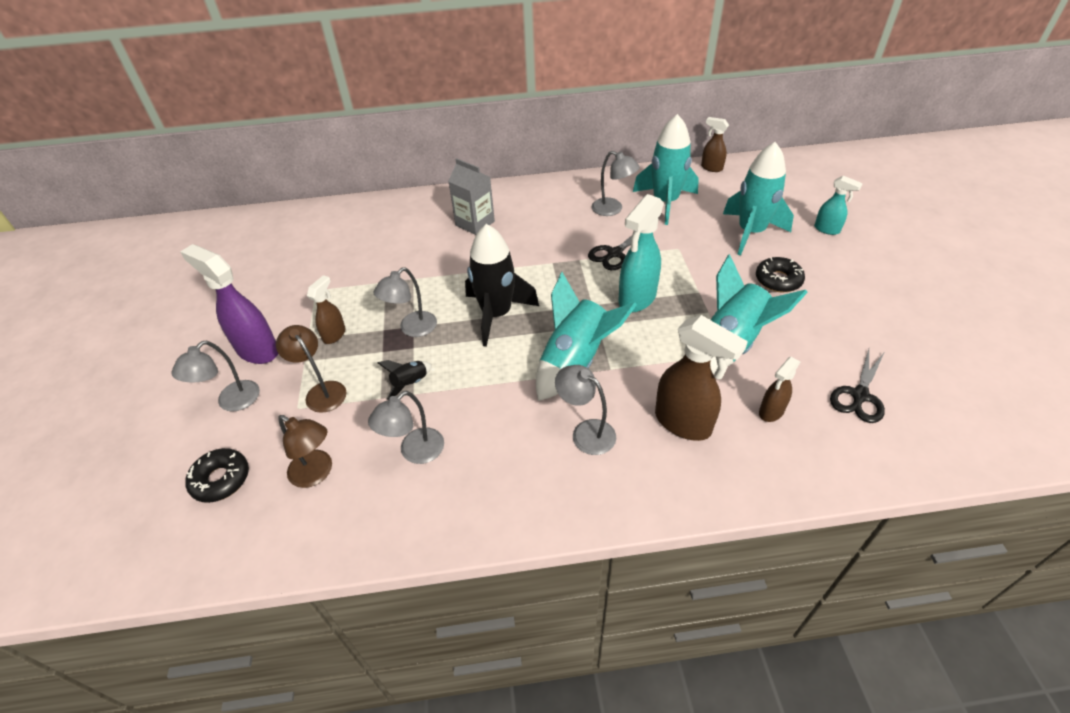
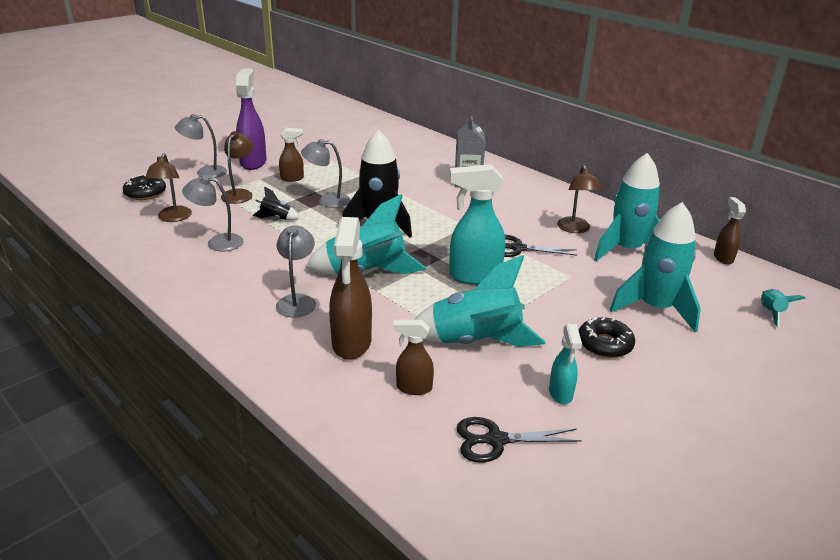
camera: 50 degrees right, 15 degrees down
(613, 209) = (575, 229): grey lamp -> brown lamp
(790, 188) = (771, 312): none -> turquoise rocket
(827, 229) = (737, 355): turquoise spray bottle -> turquoise spray bottle (560, 394)

